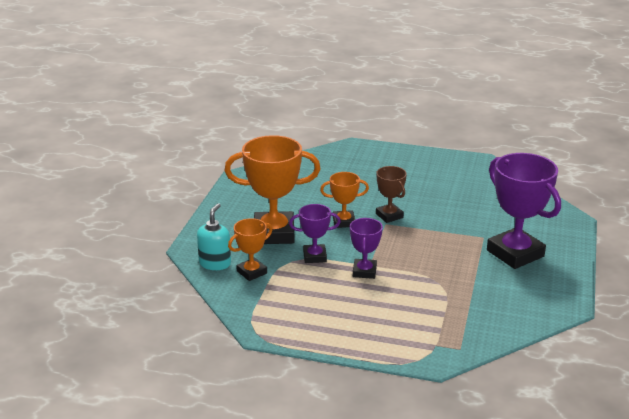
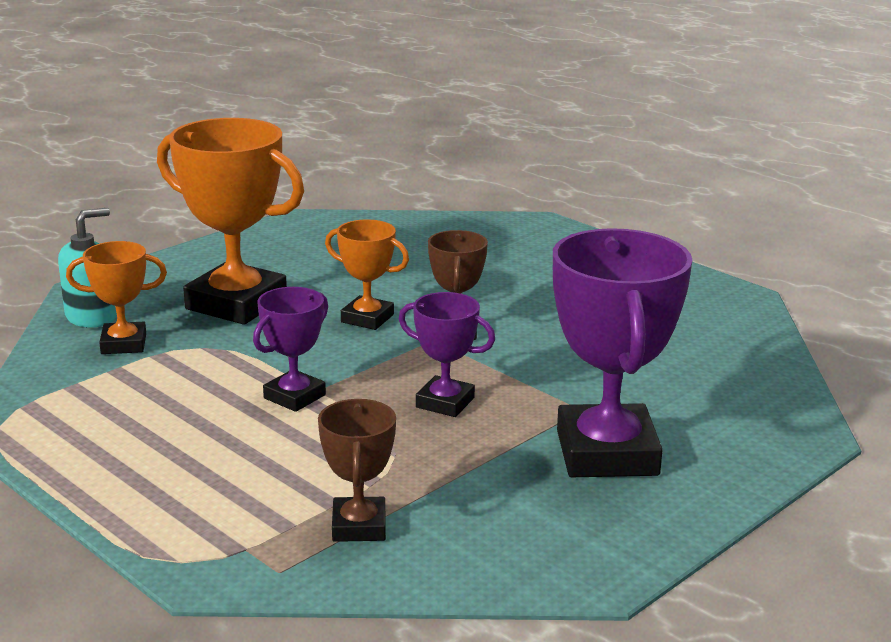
camera: 30 degrees right, 5 degrees down
(314, 256) = (249, 352): purple trophy -> purple trophy (445, 402)
(465, 319) = (359, 526): none -> brown trophy

